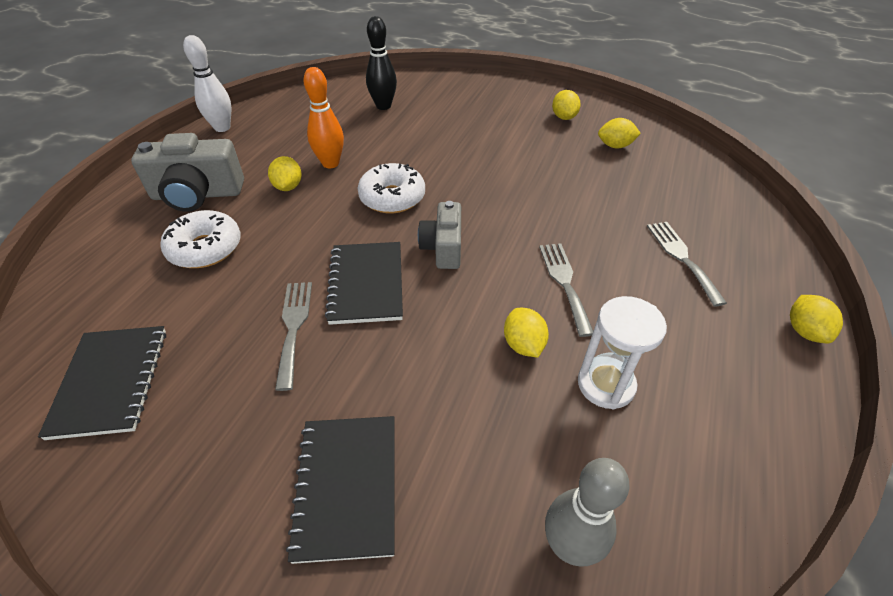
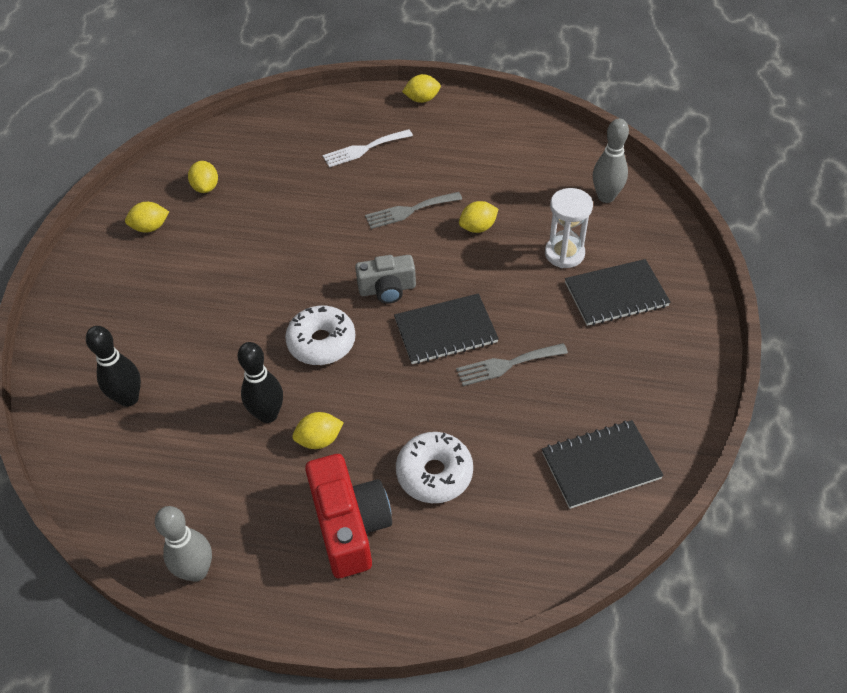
camera: 100 degrees left, 5 degrees up
(197, 194) = (350, 526): grey camera -> red camera
(222, 128) = (197, 571): white bowling pin -> grey bowling pin
(330, 163) = (268, 414): orange bowling pin -> black bowling pin
(606, 384) = (497, 186): white hourglass -> white hourglass (564, 253)
(682, 258) = (364, 149): grey fork -> white fork

